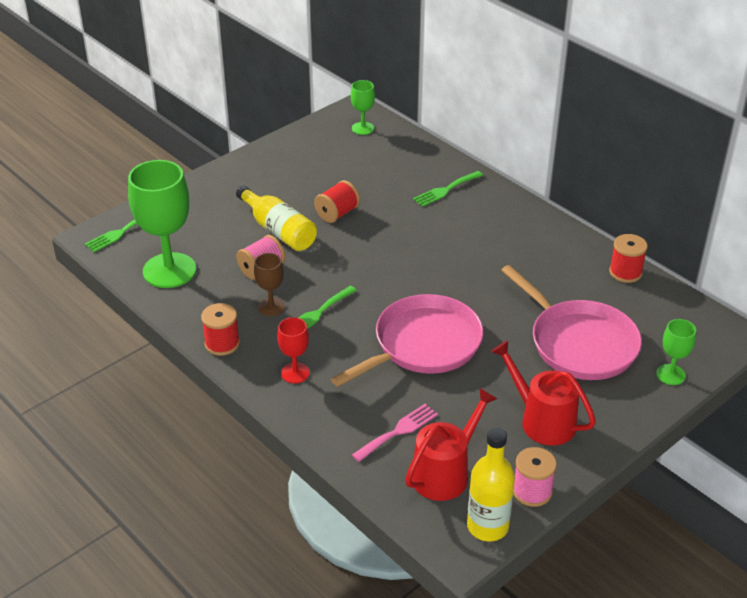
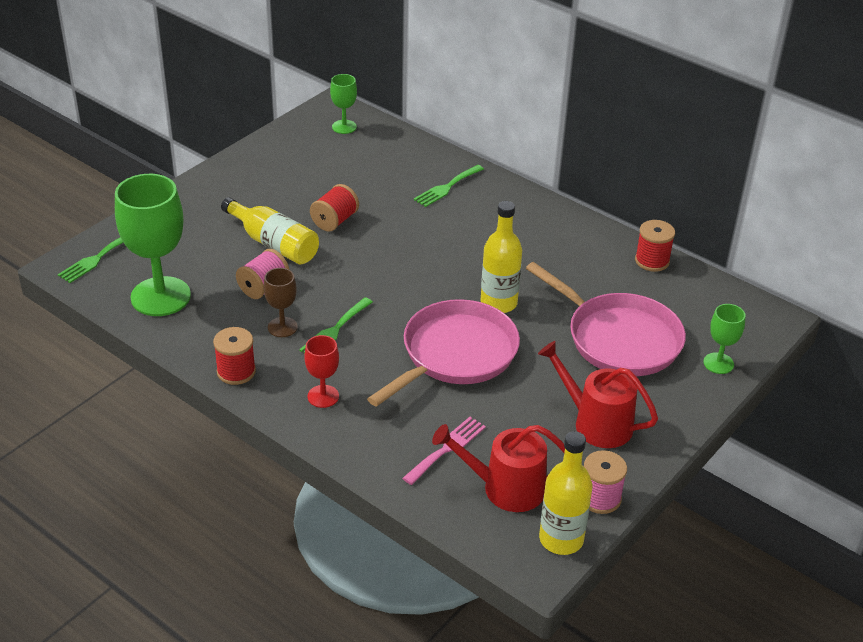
camera: 10 degrees left, 0 degrees up
(445, 473) = (505, 488): red watering can -> red watering can turned 120 degrees counterclockwise
(472, 300) = (498, 303): none -> yellow bottle

